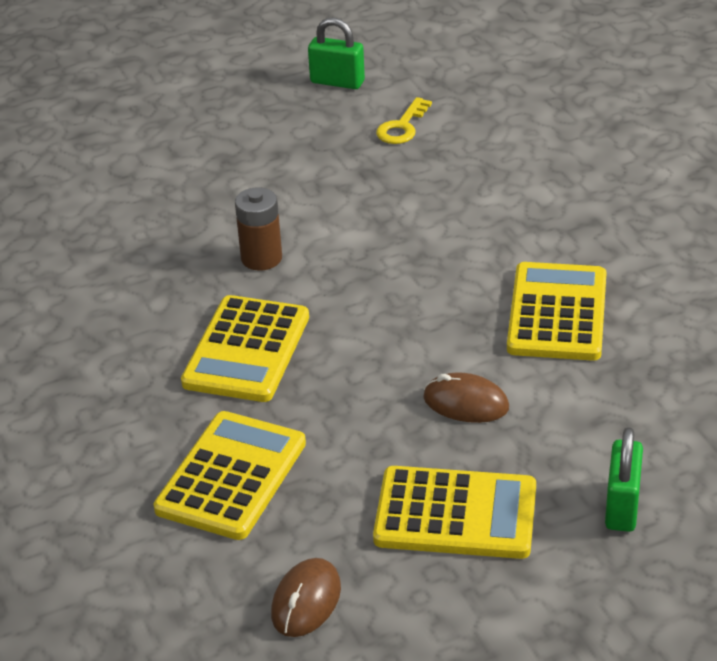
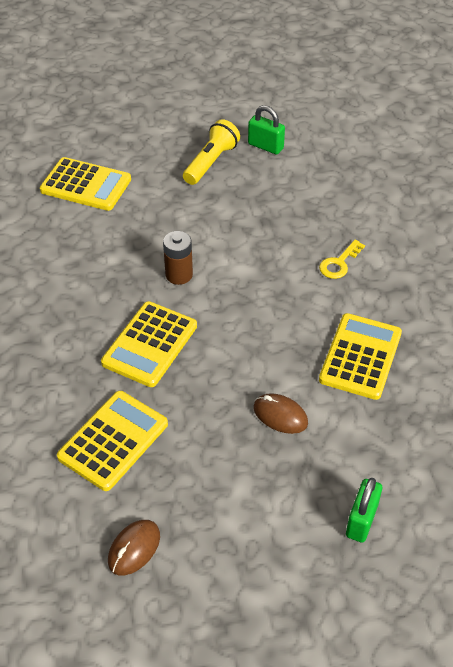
camera: 10 degrees right, 10 degrees up
(263, 113) = (211, 162): none -> yellow flashlight
(402, 127) = (298, 189): yellow key -> yellow key (339, 263)
(455, 514) = (249, 502): yellow calculator -> yellow calculator (86, 185)

